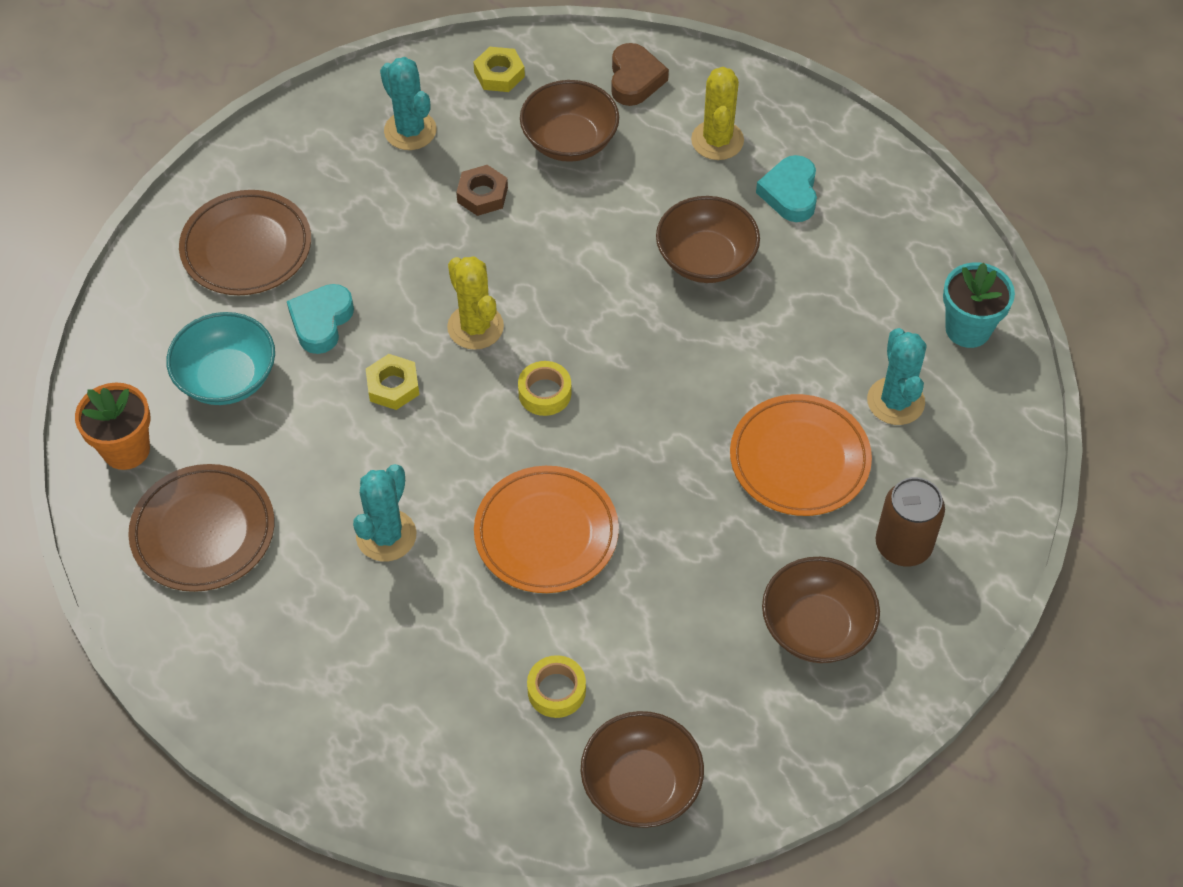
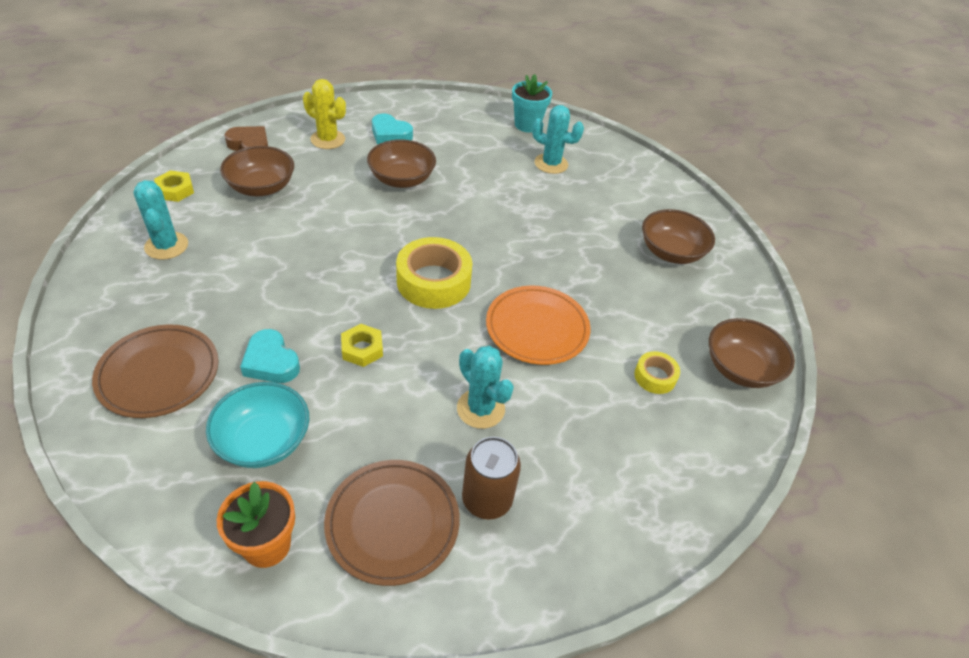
camera: 65 degrees left, 10 degrees down
(410, 130) = (166, 246): turquoise cactus -> turquoise cactus turned 75 degrees clockwise
(475, 327) = (354, 288): yellow cactus -> none
(482, 195) = (257, 239): brown nut -> none
(545, 393) = (433, 281): yellow tape -> yellow tape, size x1.93
(799, 459) = (561, 209): orange plate -> none
(903, 545) = (639, 201): brown can -> brown can (487, 499)

